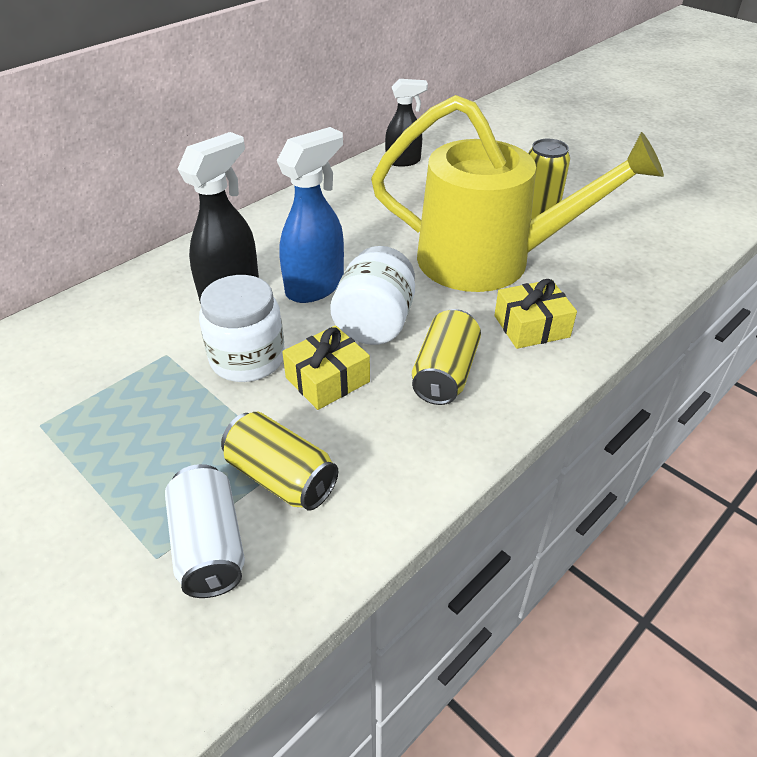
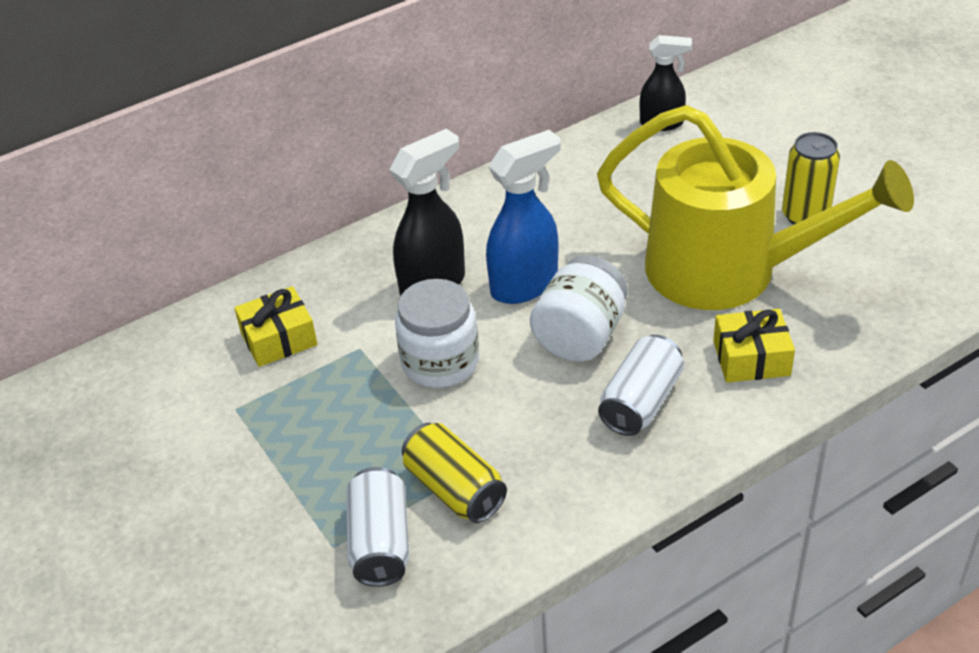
camera: 15 degrees right, 0 degrees up
(327, 379) = (517, 394): yellow gift -> yellow gift (279, 338)
(444, 374) = (640, 402): yellow can -> white can

